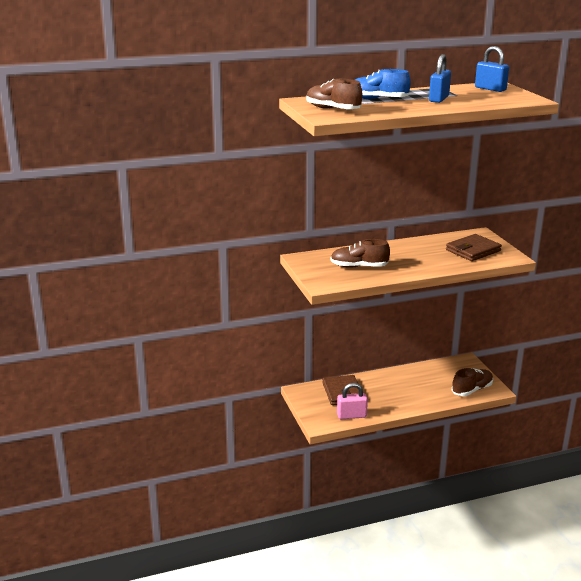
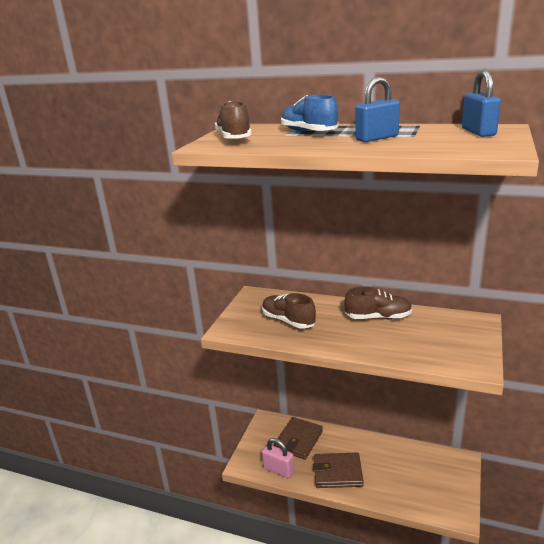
camera: 40 degrees right, 0 degrees up
(472, 390) = (431, 501): brown shoe -> brown shoe (378, 317)
(473, 250) = (438, 340): brown wallet -> brown wallet (337, 472)

